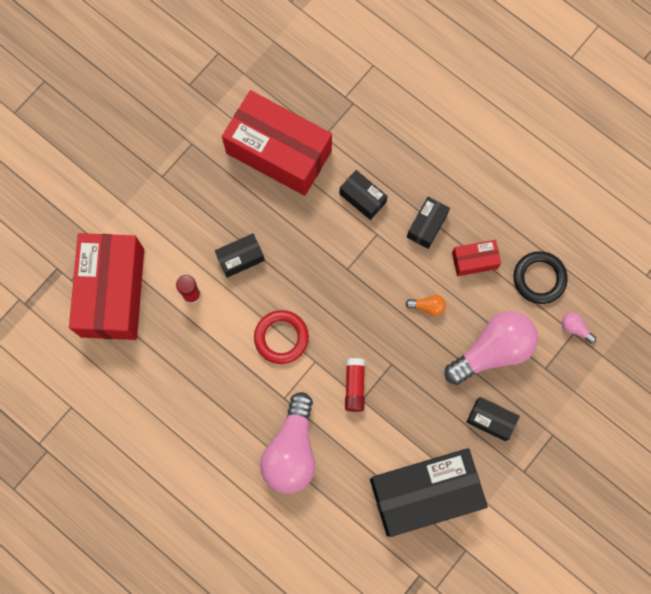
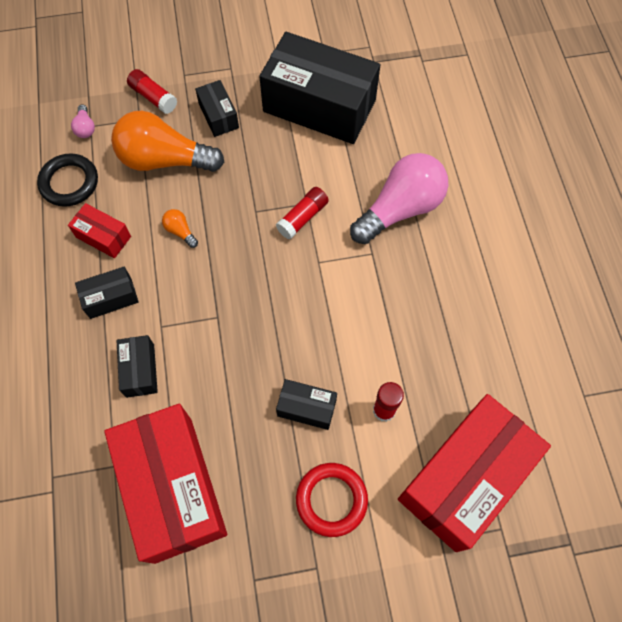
camera: 140 degrees left, 10 degrees down
(281, 338) = (331, 304): red ring -> red ring (331, 500)
(492, 350) = (165, 160): pink light bulb -> orange light bulb
(554, 395) = (153, 97): none -> red glue stick

